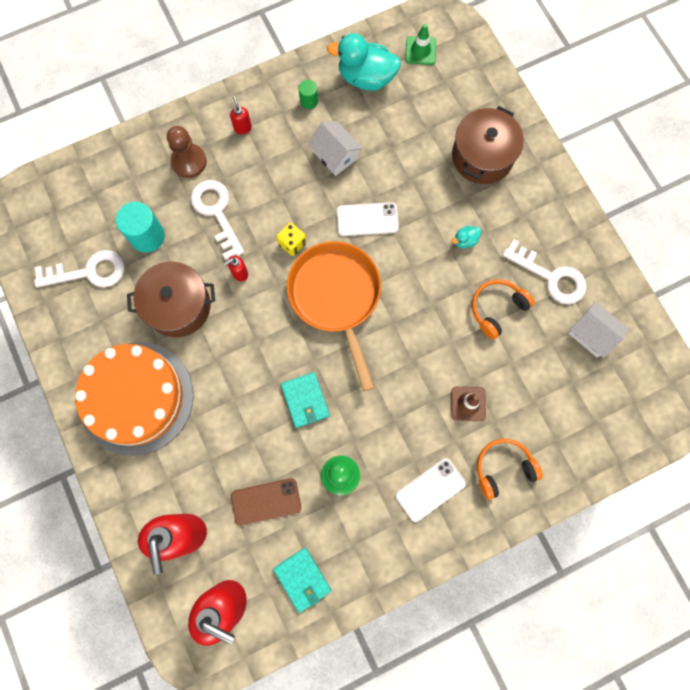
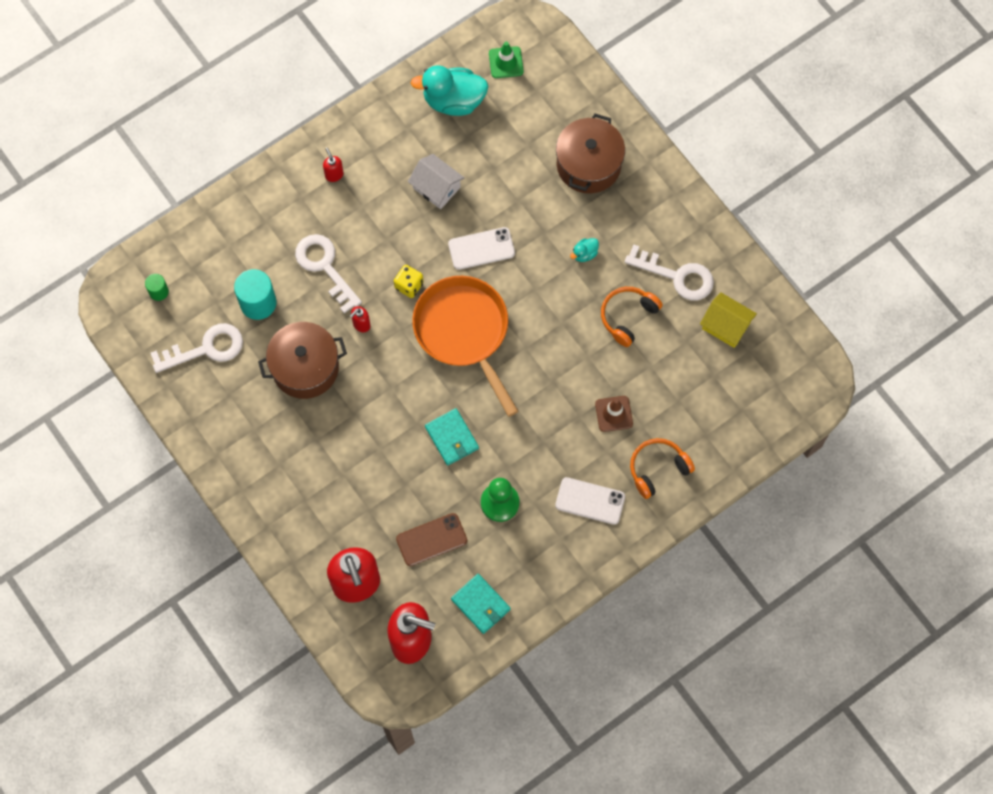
camera: 10 degrees left, 5 degrees down
(136, 398) = (282, 464): orange cake -> none
(189, 161) = (285, 219): brown pawn -> none
(309, 101) = (398, 135): green cylinder -> green cylinder (158, 291)
(430, 489) = (590, 501): white phone -> white phone turned 60 degrees clockwise
(592, 334) = (726, 325): white house -> yellow house

